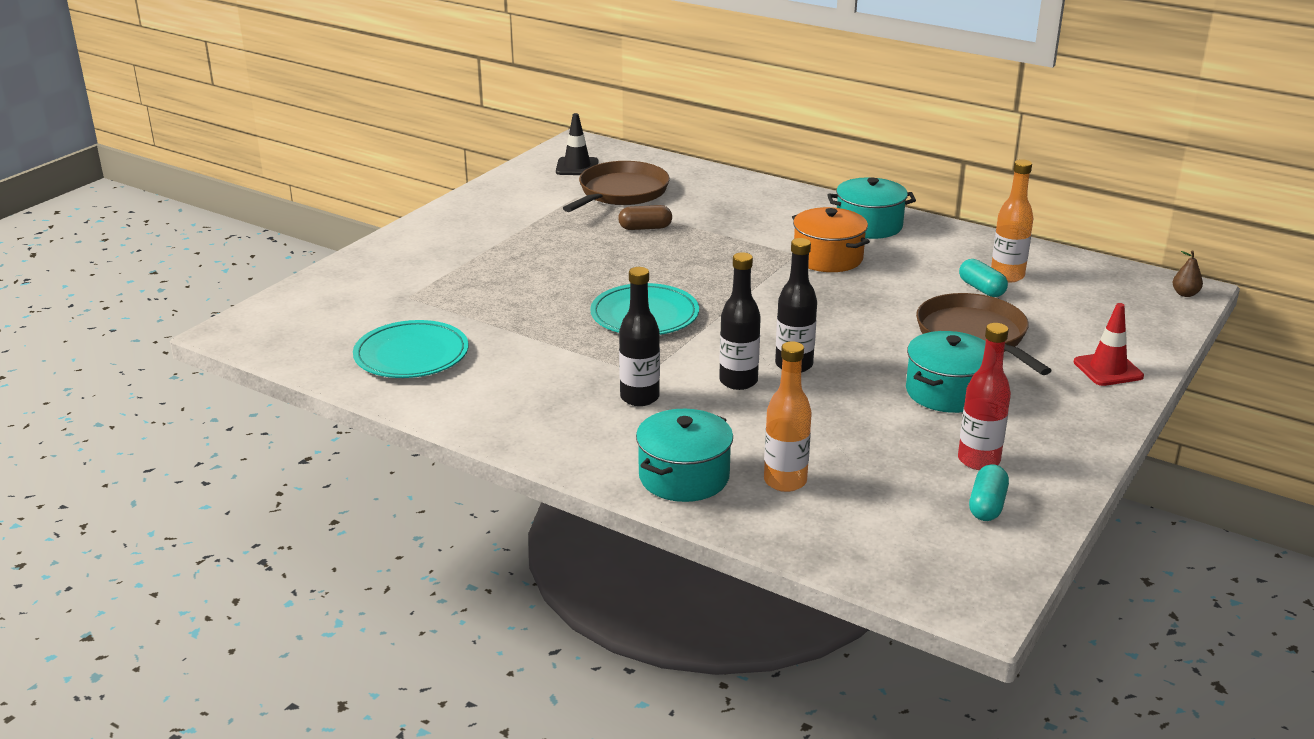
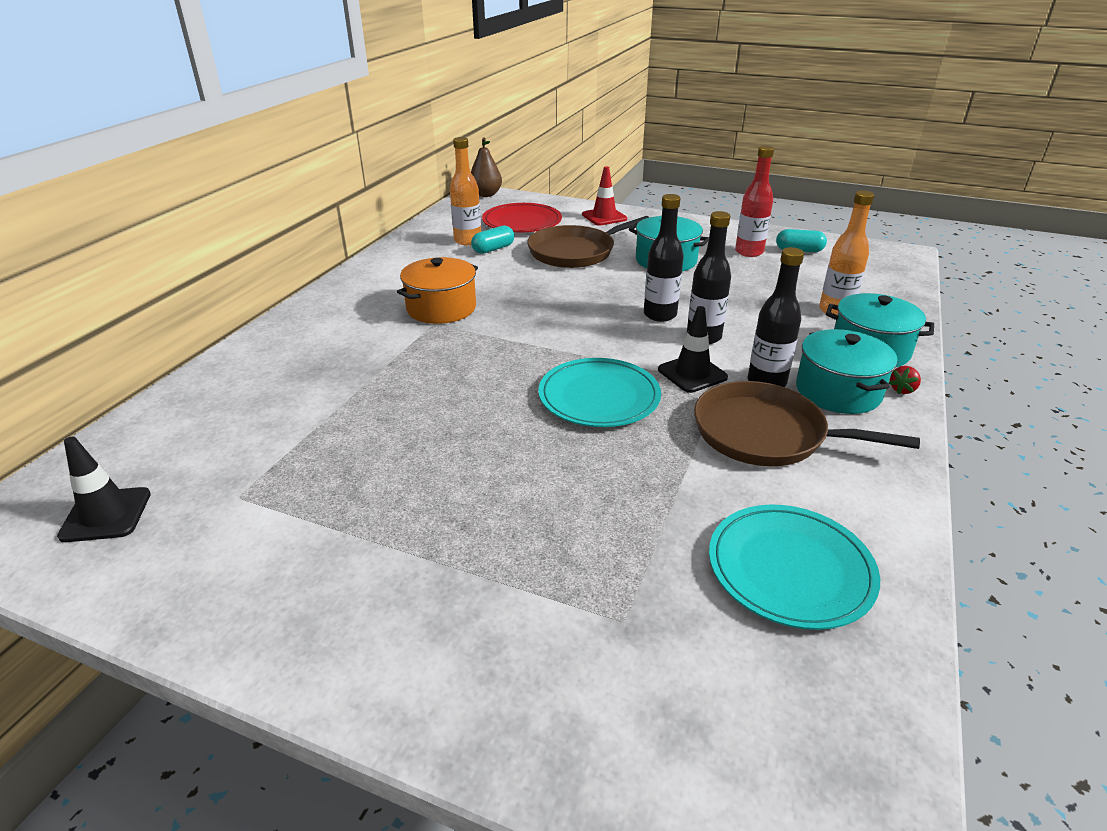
camera: 100 degrees left, 5 degrees up
(598, 471) = (902, 390): none -> red strawberry
(621, 192) = (233, 455): brown pan -> brown pan (766, 434)
(645, 228) = (363, 421): brown capsule -> none
(668, 363) = (692, 373): none -> black traffic cone
(869, 225) = (365, 292): turquoise pot -> turquoise pot (838, 391)
(1077, 311) = (522, 222): none -> red plate
(1185, 294) = (486, 194): brown pear -> brown pear, size x1.68

